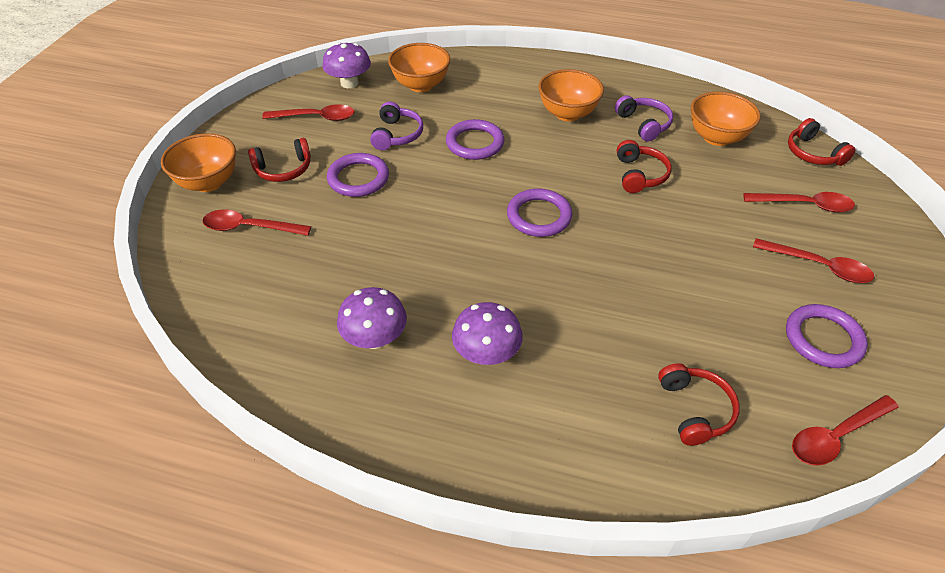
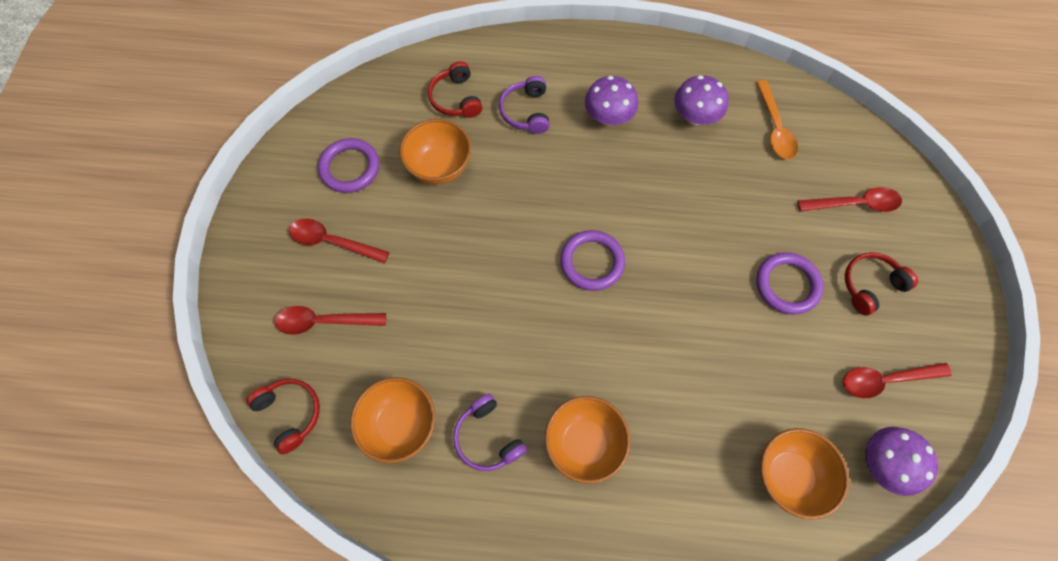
camera: 170 degrees right, 20 degrees up
(208, 182) = (932, 254): orange bowl -> orange bowl (439, 167)
(284, 311) = (775, 128): none -> orange spoon
(397, 135) = (777, 364): purple headphones -> purple headphones (526, 112)
(475, 143) = (683, 364): purple ring -> none
(639, 175) = (493, 340): red headphones -> none
(835, 436) = (363, 95): red spoon -> none

